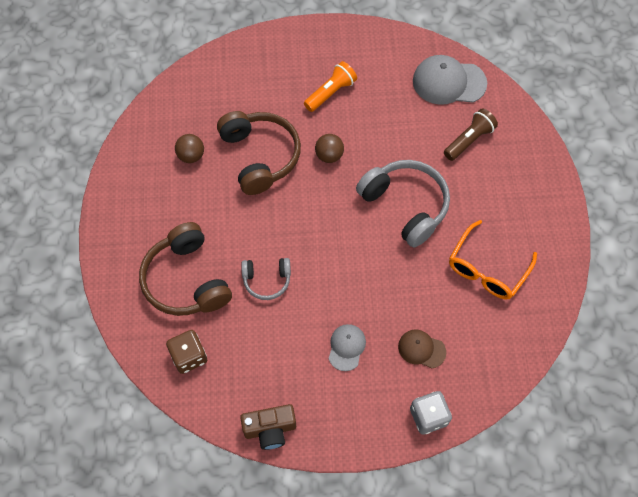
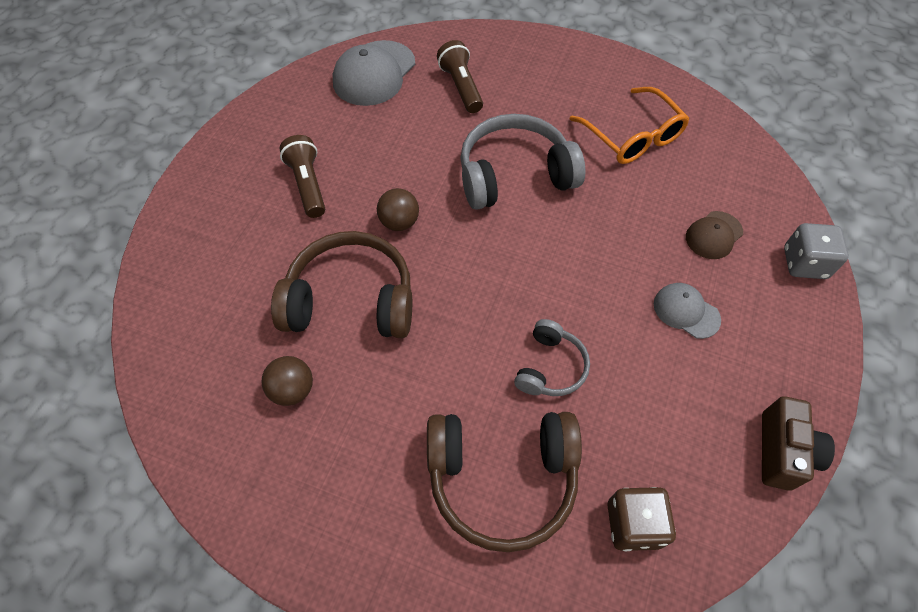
camera: 65 degrees left, 5 degrees down
(330, 93) = (308, 185): orange flashlight -> brown flashlight

